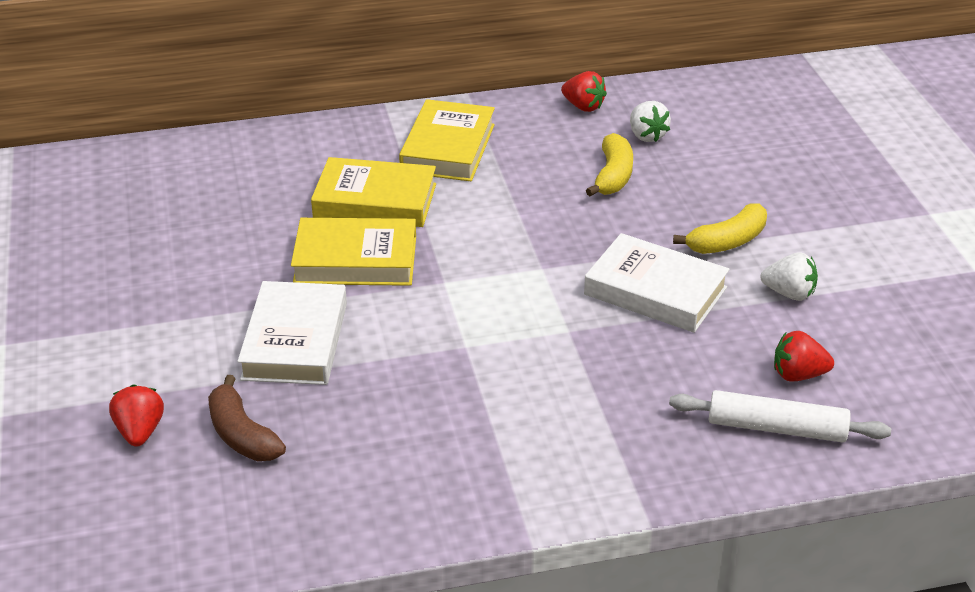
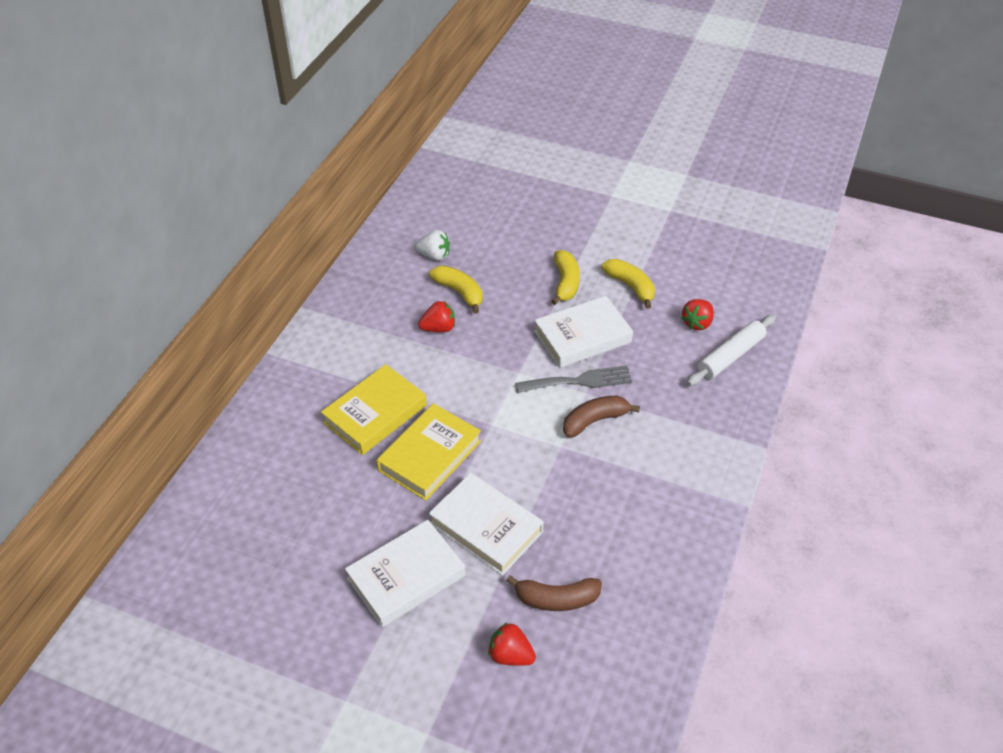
camera: 55 degrees left, 10 degrees up
(182, 315) = (406, 577): none -> white book
(448, 148) = (353, 349): yellow book -> none
(532, 355) = (594, 421): none -> brown banana
(581, 318) = (579, 381): none -> grey fork
(583, 106) = (375, 264): red strawberry -> red strawberry (438, 328)
(789, 293) = (630, 286): white strawberry -> yellow banana

